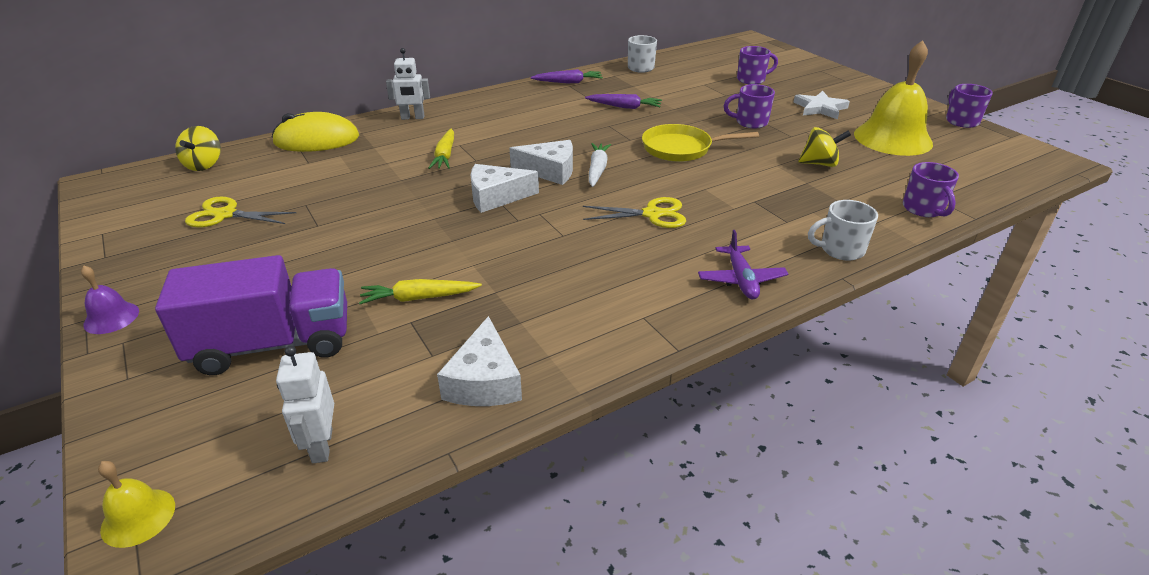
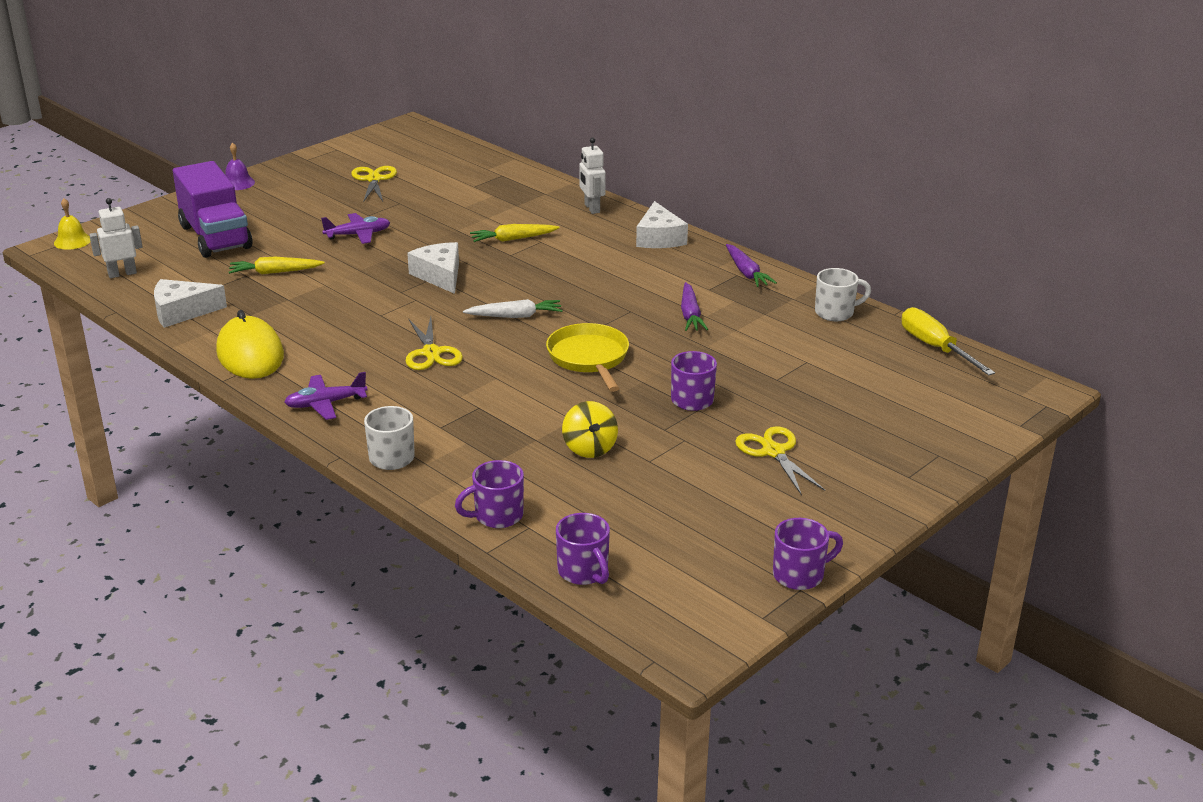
camera: 75 degrees right, 5 degrees down
(204, 165) = (451, 150): yellow spinning top -> none
(316, 140) = (519, 179): yellow mouse -> yellow mouse (250, 354)
(364, 235) = (358, 235): none -> purple plane
(419, 298) = (275, 272): yellow carrot -> yellow carrot turned 75 degrees counterclockwise
(550, 171) = (502, 293): white cheese -> white cheese (659, 238)
(695, 52) = (935, 348): none -> yellow screwdriver
(752, 80) = (850, 397): purple mug -> purple mug (583, 572)
(820, 108) = (773, 452): white star -> yellow scissors
(892, 138) = (697, 507): yellow bell -> none

